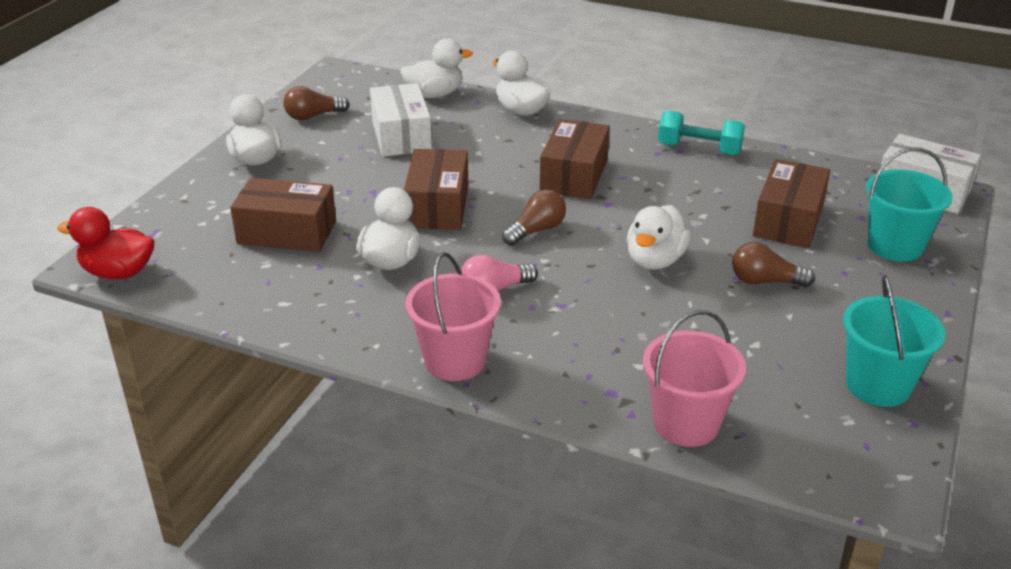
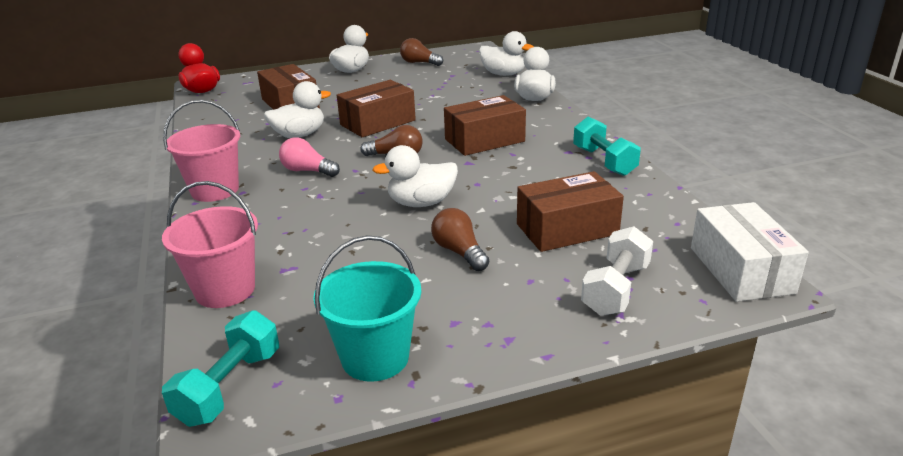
camera: 50 degrees right, 5 degrees down
(401, 136) = (439, 86): white box -> none
(849, 471) = (229, 386): none -> turquoise dumbbell
(895, 246) = (615, 289): turquoise bucket -> white dumbbell

